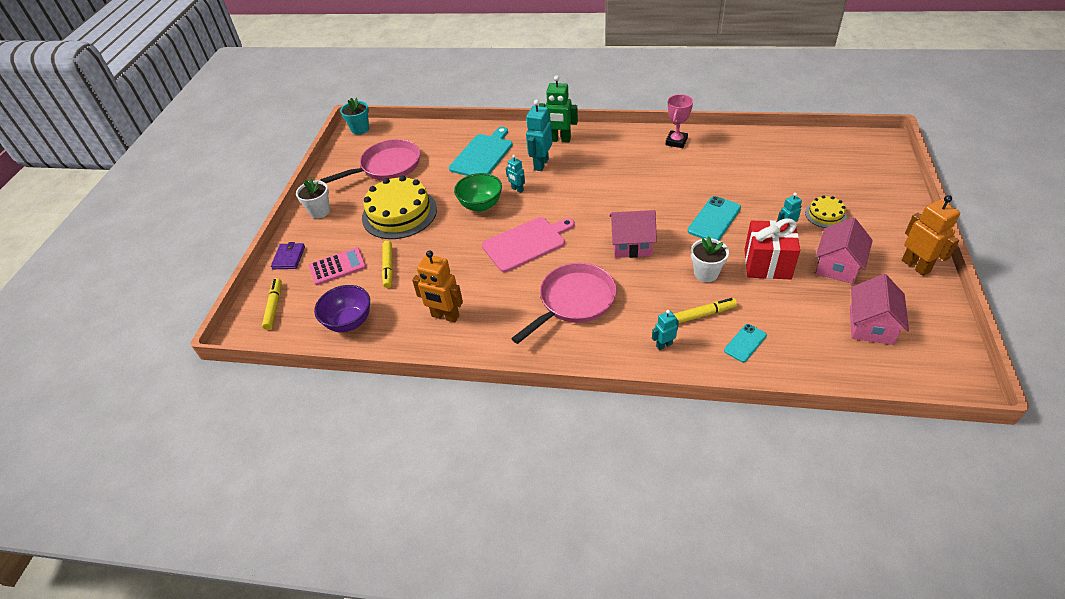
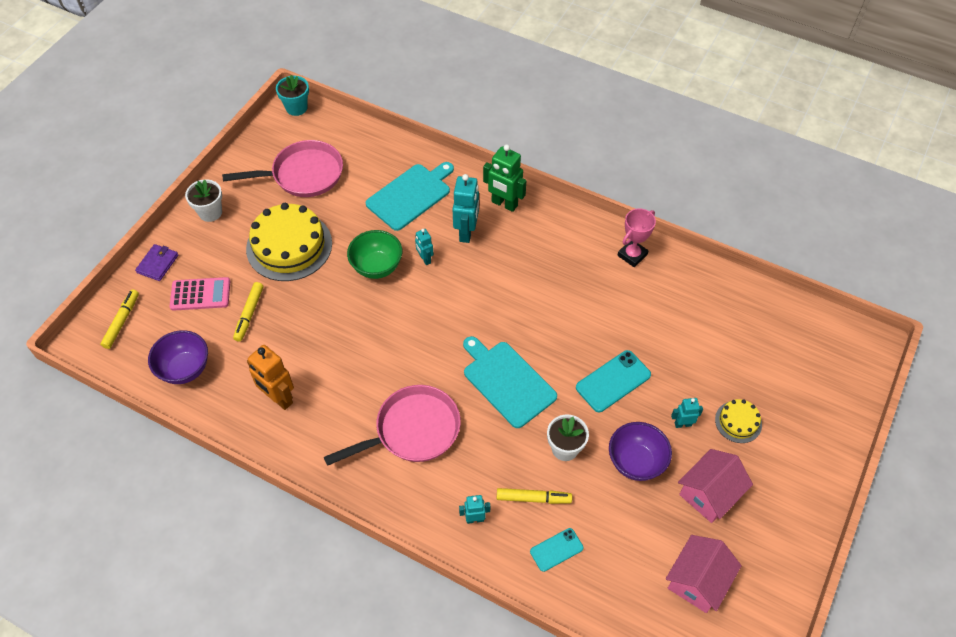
camera: 15 degrees right, 10 degrees up
(526, 243) = (400, 336): pink cutting board -> none
(541, 164) = (466, 232): turquoise robot -> turquoise robot turned 150 degrees clockwise
(631, 245) = (507, 381): pink house -> turquoise cutting board
(767, 264) = (636, 462): red gift -> purple bowl
(916, 266) = (794, 527): orange robot -> none

